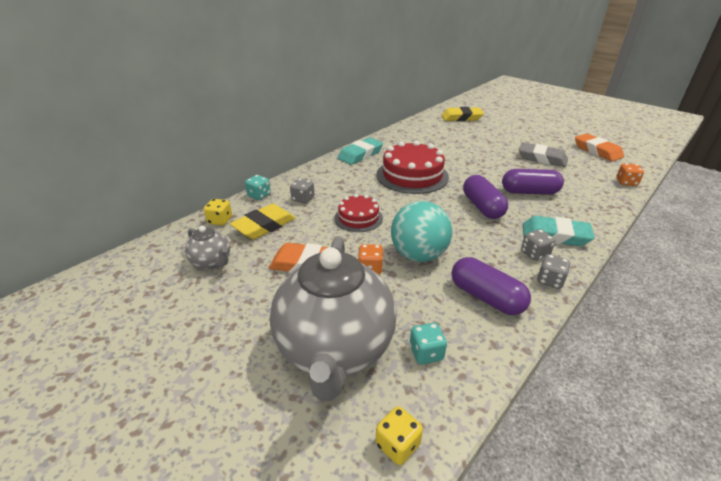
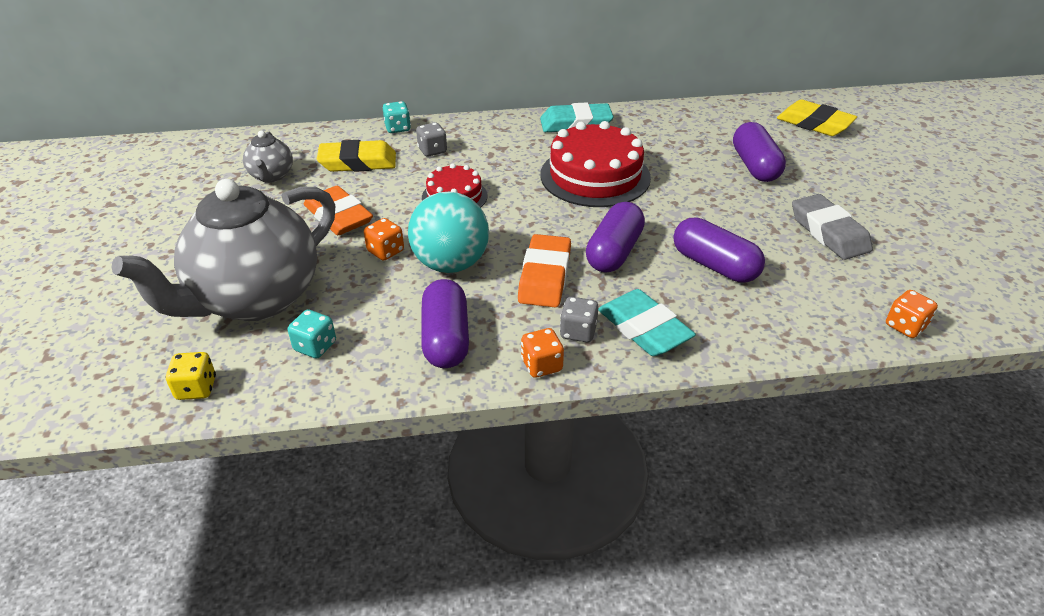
camera: 40 degrees right, 5 degrees up
(220, 220) = (329, 139): yellow dice -> none
(470, 143) = (754, 166): none -> purple capsule
(550, 281) = (541, 365): grey dice -> orange dice
(597, 151) = (958, 263): orange eraser -> orange eraser (544, 276)

